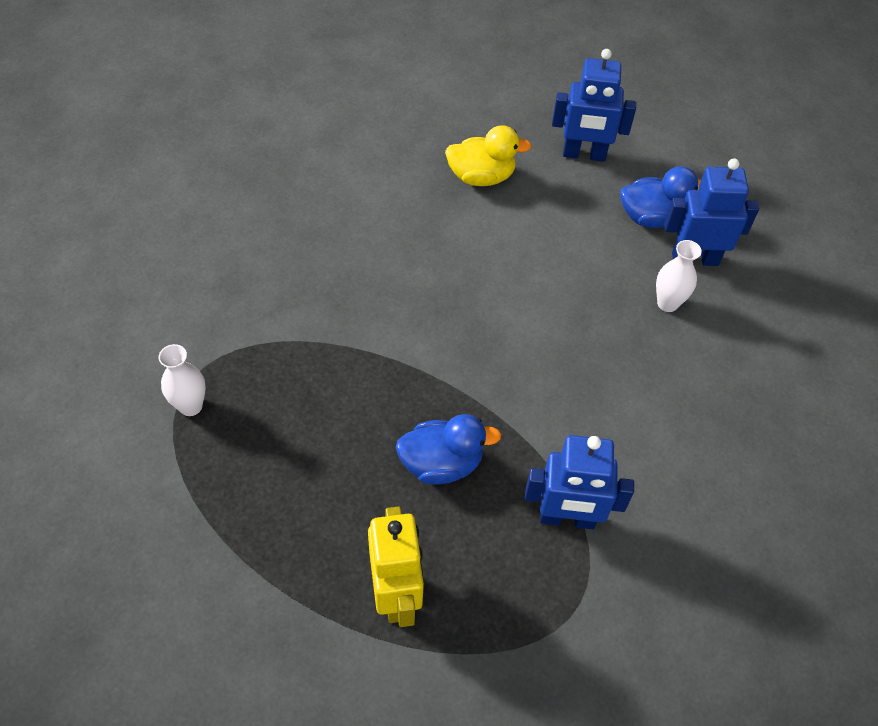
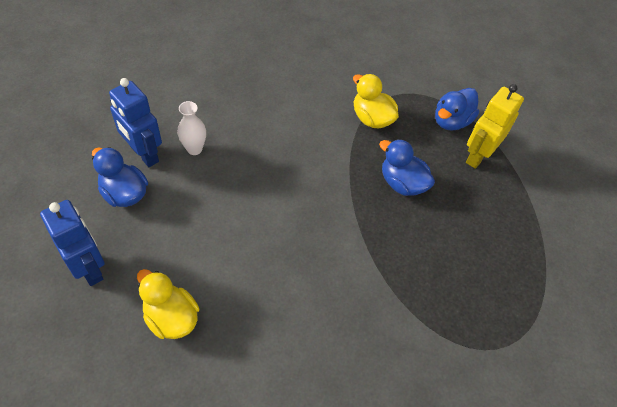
camera: 135 degrees left, 0 degrees up
(190, 406) = (511, 330): white vase -> none
(478, 619) = (451, 121): none -> blue duck
(567, 518) = (371, 118): blue robot -> yellow duck

